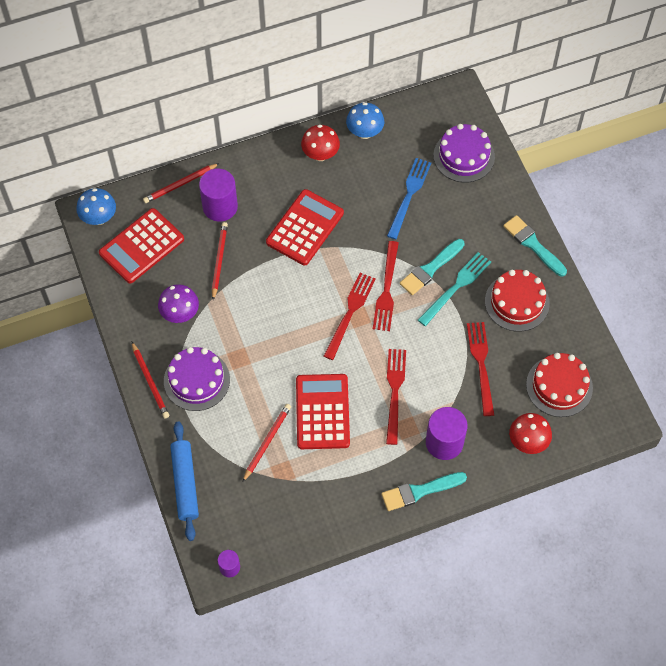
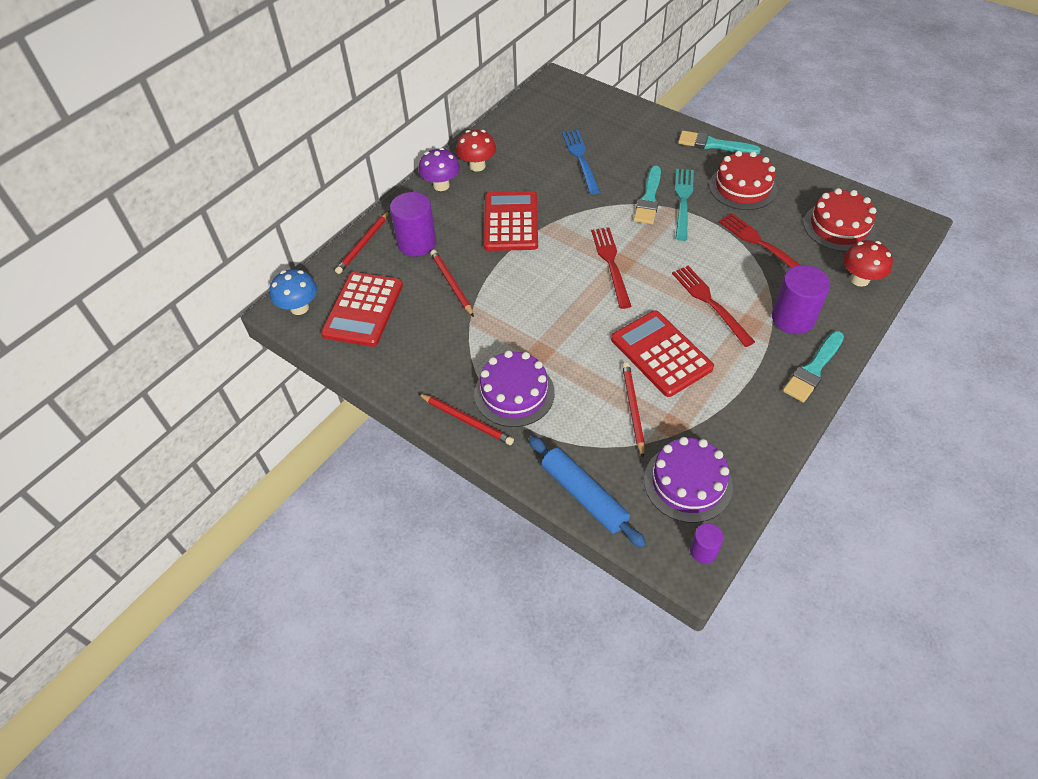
camera: 30 degrees left, 10 degrees down
(180, 314) = (449, 345): purple mushroom -> purple mushroom (441, 185)
(364, 132) = (502, 135): blue mushroom -> none
(386, 290) = (626, 231): red fork -> none
(464, 156) = (600, 115): purple cake -> purple cake (687, 483)

